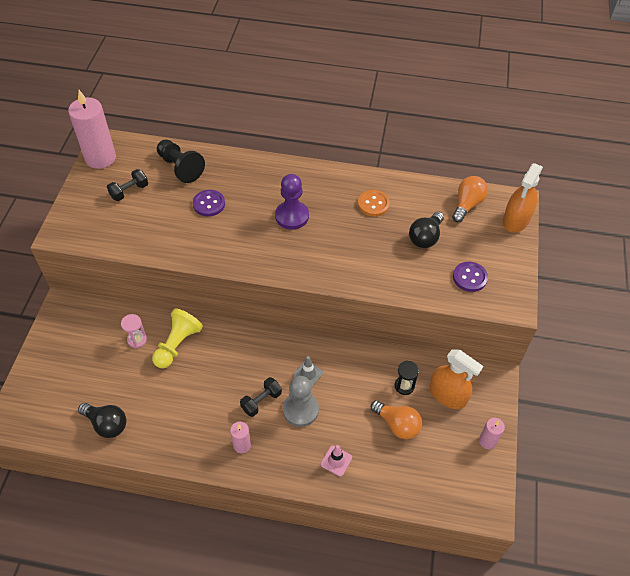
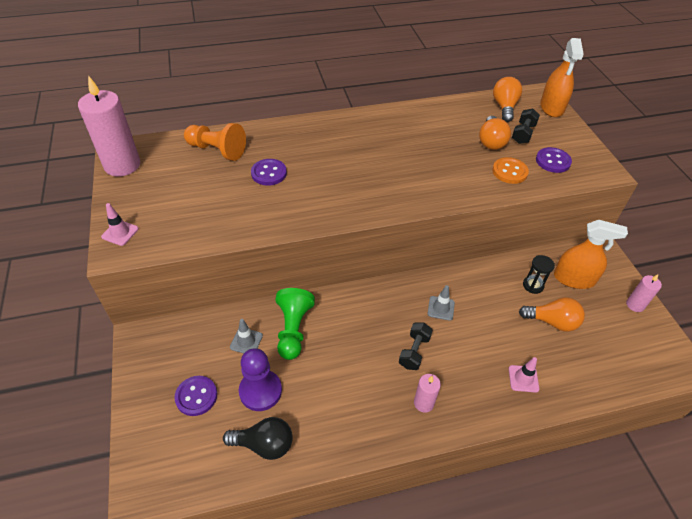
camera: 25 degrees left, 5 degrees down
(69, 219) = (120, 233): none -> pink traffic cone
(79, 368) = (196, 396): none -> purple button
(129, 191) = (174, 186): black dumbbell -> black dumbbell (523, 134)
(137, 340) = (246, 341): pink hourglass -> grey traffic cone
(177, 344) = (293, 330): yellow pawn -> green pawn
(180, 167) = (217, 150): black pawn -> orange pawn
(292, 216) = (359, 160): purple pawn -> purple pawn (260, 391)
(300, 410) = (457, 344): grey pawn -> none
(373, 204) = (426, 129): orange button -> orange button (509, 172)
(425, 237) = (491, 141): black light bulb -> orange light bulb

